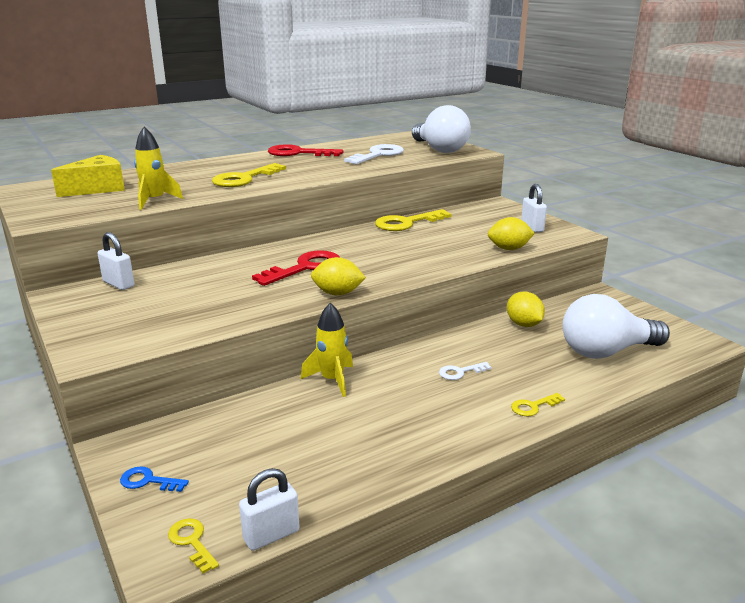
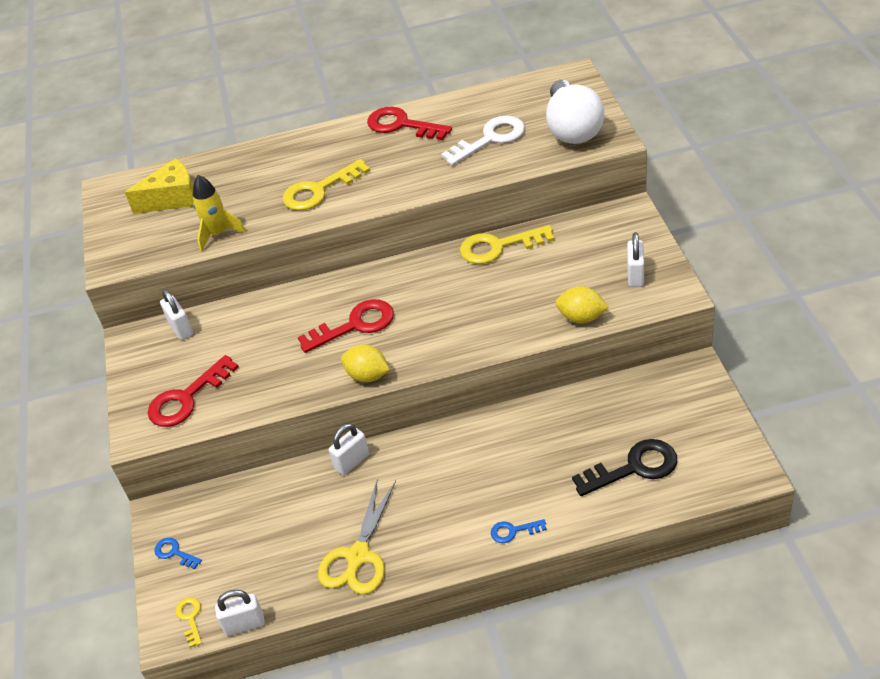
camera: 25 degrees right, 20 degrees up
(142, 325) = (187, 398): none -> red key
(332, 380) = (352, 462): yellow rocket -> white padlock
(382, 449) = (358, 556): none -> yellow scissors
(460, 372) = (472, 472): white key -> none
(523, 324) = (575, 410): yellow lemon -> none
(533, 406) = (513, 531): yellow key -> blue key
(606, 351) = (634, 468): white light bulb -> black key

